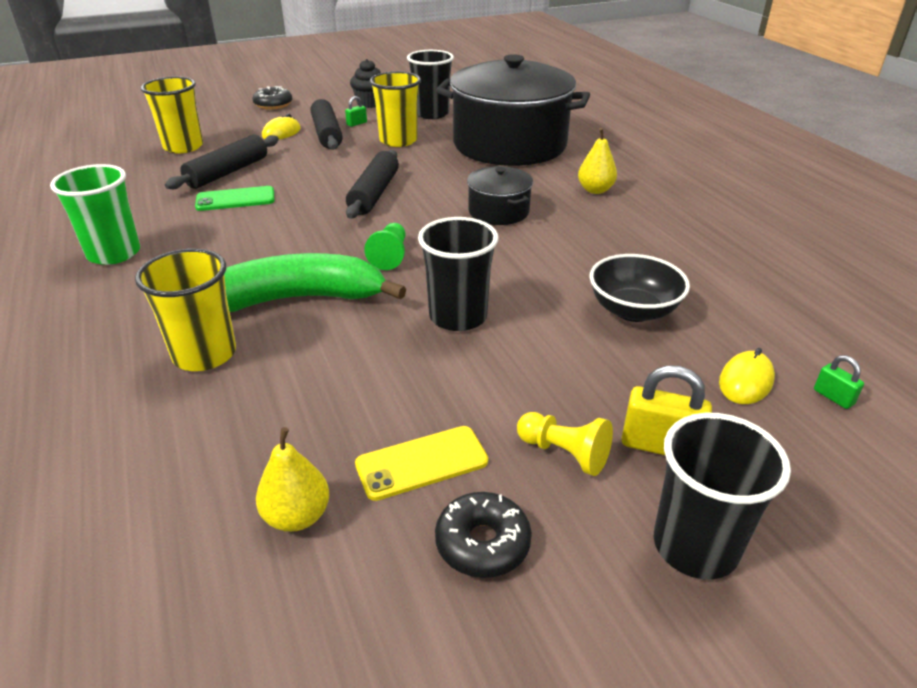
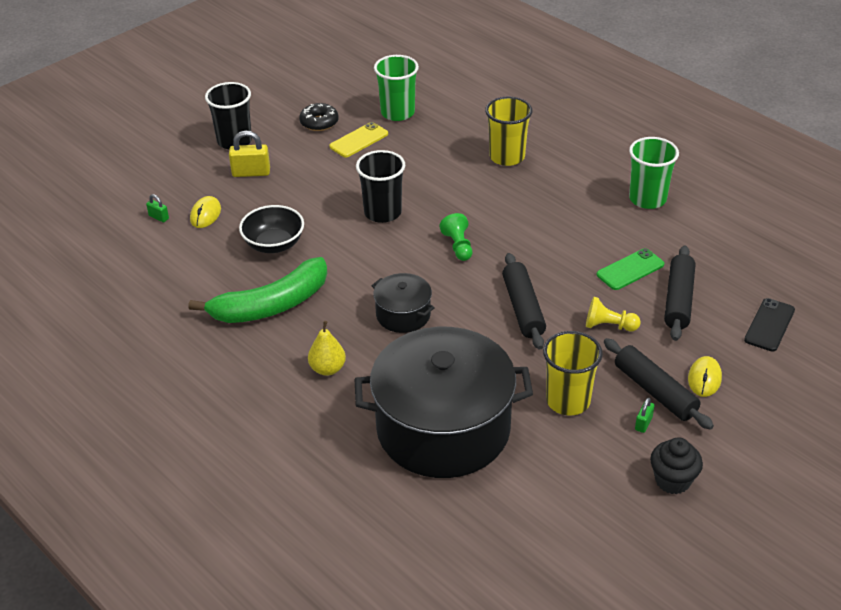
camera: 160 degrees right, 5 degrees up
(183, 147) = (769, 325): yellow cup -> black phone
(273, 105) = (785, 439): black donut -> none
(297, 516) = (397, 113): yellow pear -> green cup
(298, 299) = (489, 199): green banana -> green banana (271, 305)
(431, 114) = (575, 476): black cup -> none
(564, 453) = (296, 159): yellow pawn -> yellow pawn (609, 326)

